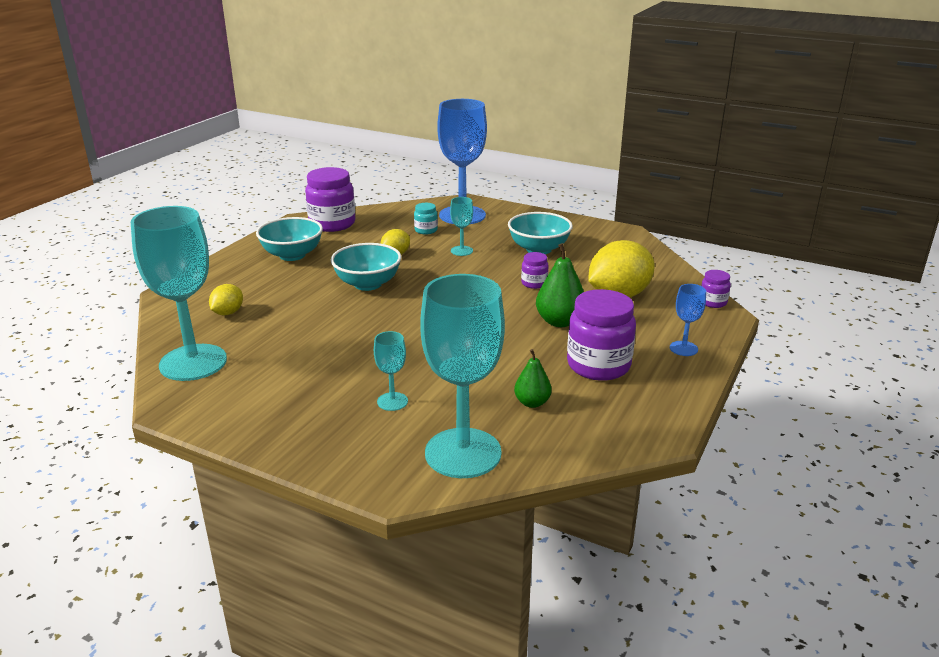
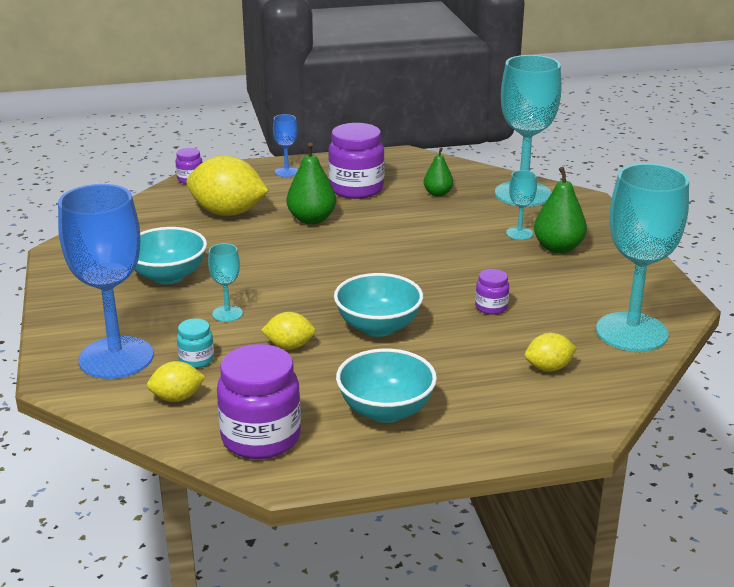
camera: 130 degrees left, 0 degrees up
(338, 405) = (558, 248): none -> green pear
(399, 218) = (177, 398): none -> yellow lemon
(534, 283) = (254, 251): purple jar -> purple jar (491, 307)

